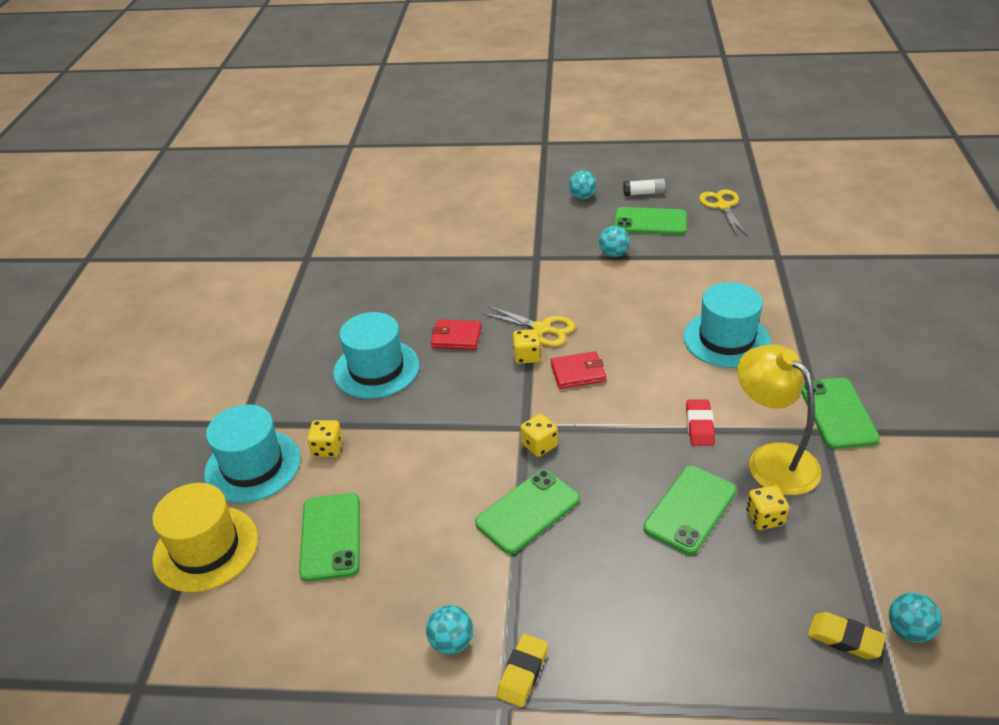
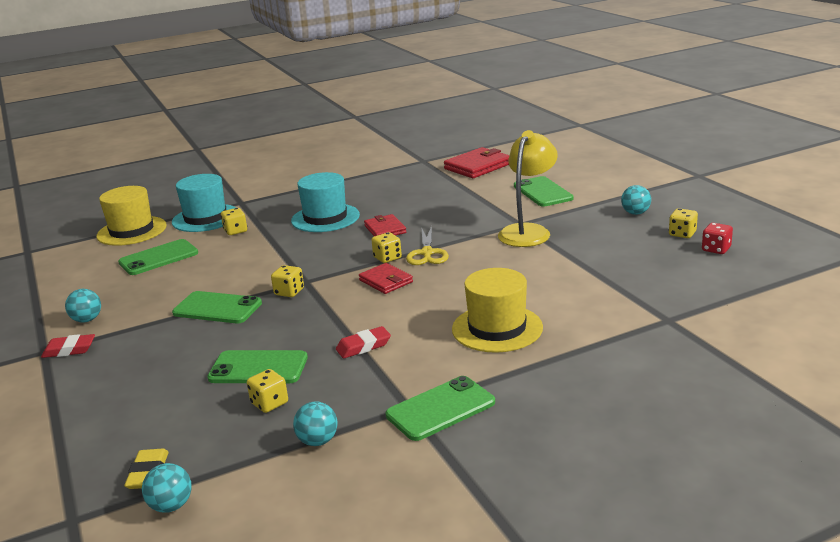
camera: 60 degrees right, 15 degrees down
(371, 232) = (477, 166): none -> red wallet
(523, 673) = (69, 350): yellow eraser -> red eraser
(613, 254) = (565, 249): turquoise ball -> turquoise ball (318, 441)
(644, 193) = (682, 234): white glue stick -> yellow dice
(650, 222) = (638, 249): green phone -> green phone (542, 192)
(685, 191) = (716, 249): none -> red dice
(722, 206) = (718, 272): yellow scissors -> none
(726, 339) = (497, 328): turquoise hat -> yellow hat
(772, 459) = (346, 390): yellow lamp -> yellow lamp (528, 231)

